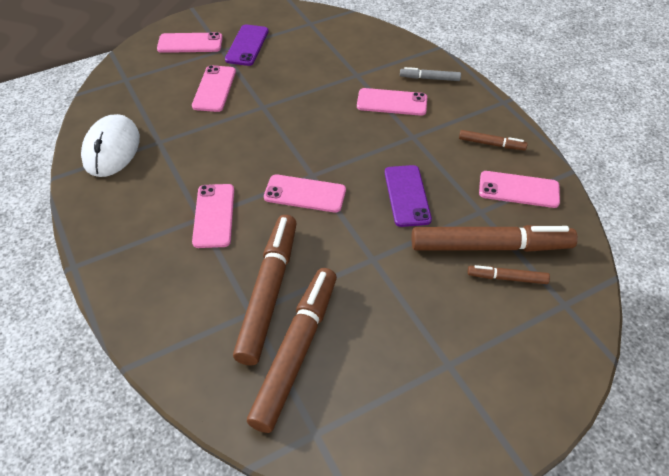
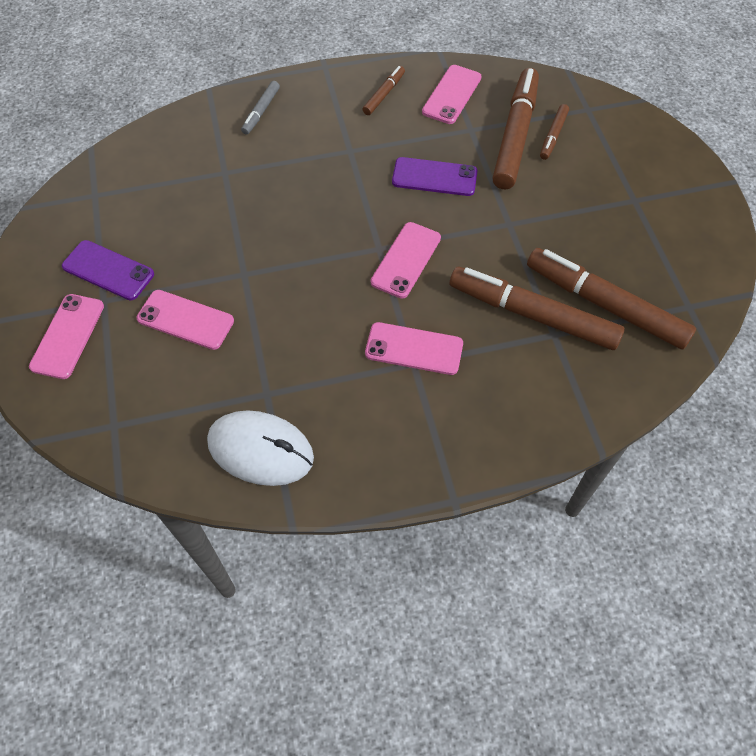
camera: 75 degrees left, 10 degrees up
(392, 102) = (288, 153): pink phone -> none

